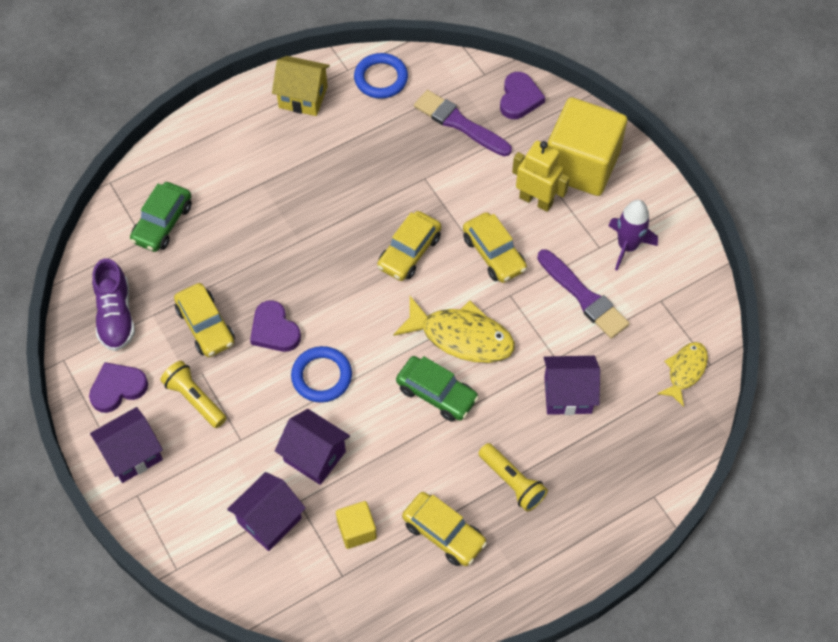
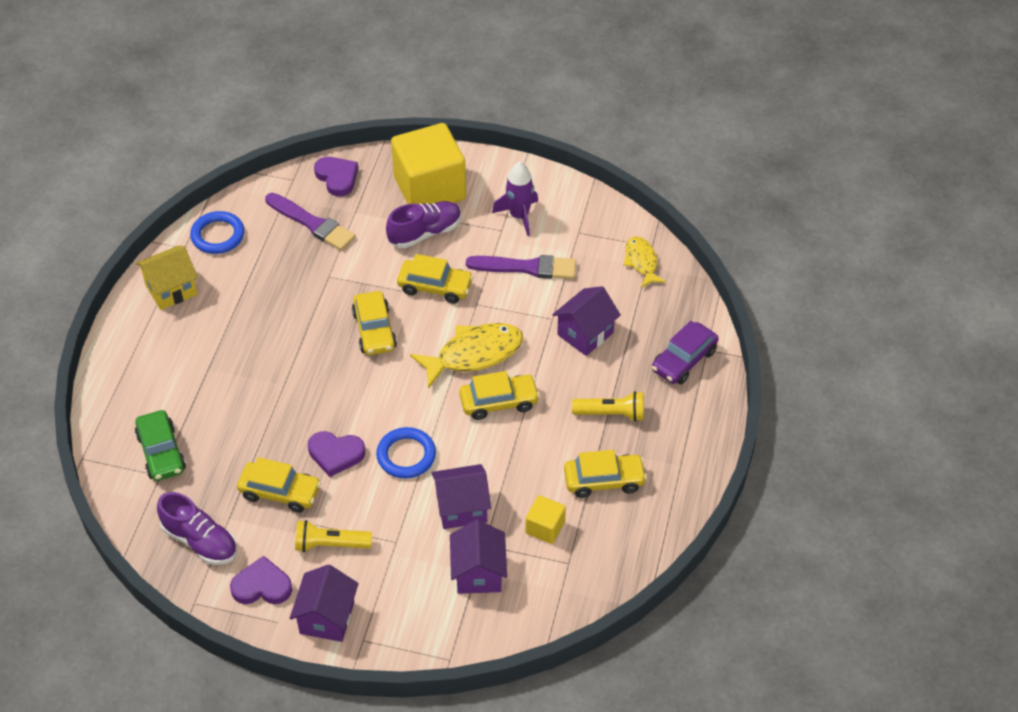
camera: 45 degrees left, 10 degrees down
(118, 388) = (262, 586): purple heart -> purple heart turned 75 degrees clockwise
(436, 393) = (499, 402): green car -> yellow car
(459, 123) = (312, 223): purple brush -> purple brush turned 135 degrees counterclockwise
(536, 200) = (425, 233): yellow robot -> purple shoe
(623, 489) = (684, 360): none -> purple car

